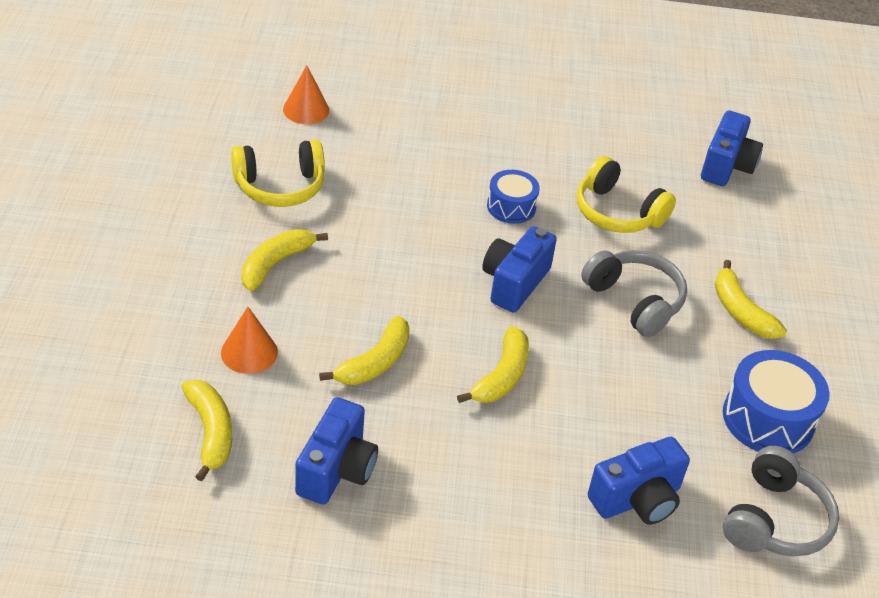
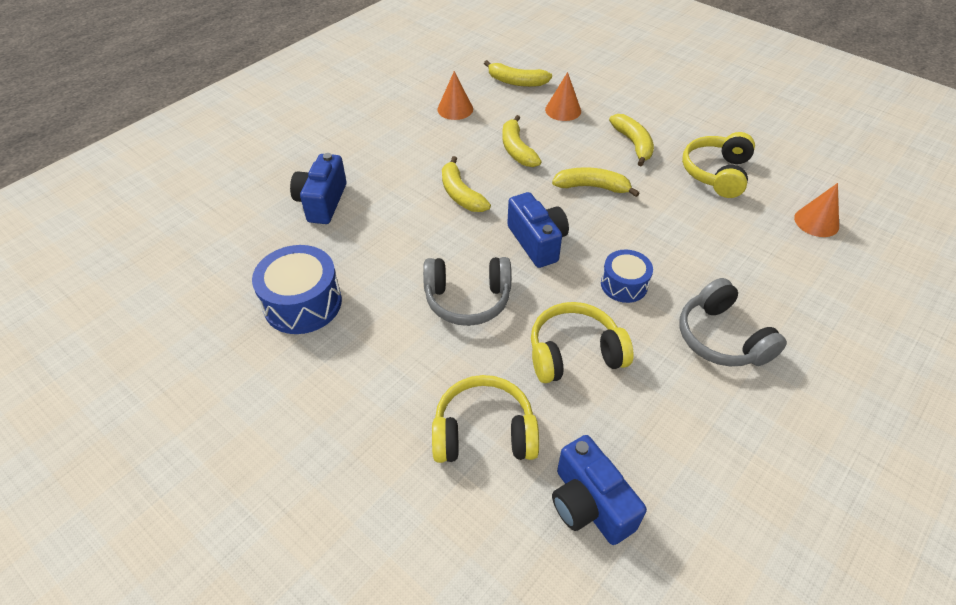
camera: 130 degrees right, 5 degrees up
(337, 469) = (455, 109): blue camera -> orange cone
(739, 235) = (484, 432): none -> yellow headphones
(740, 311) = (402, 361): yellow banana -> yellow banana (592, 187)
(774, 520) = (242, 252): grey headphones -> grey headphones (722, 338)

